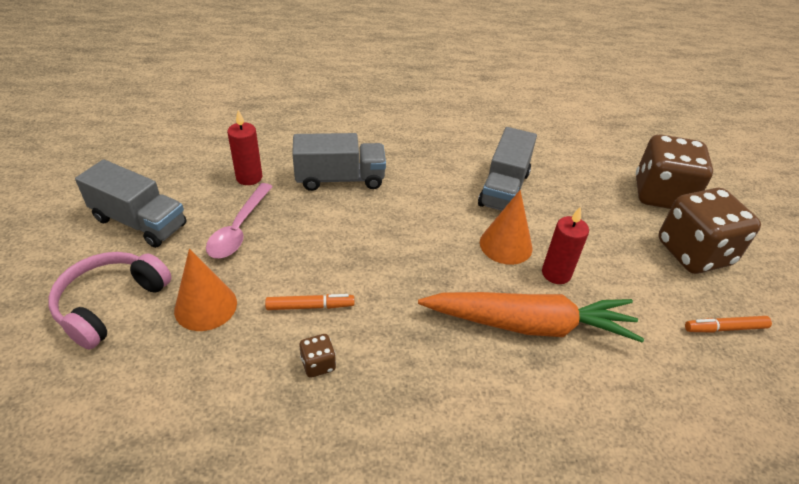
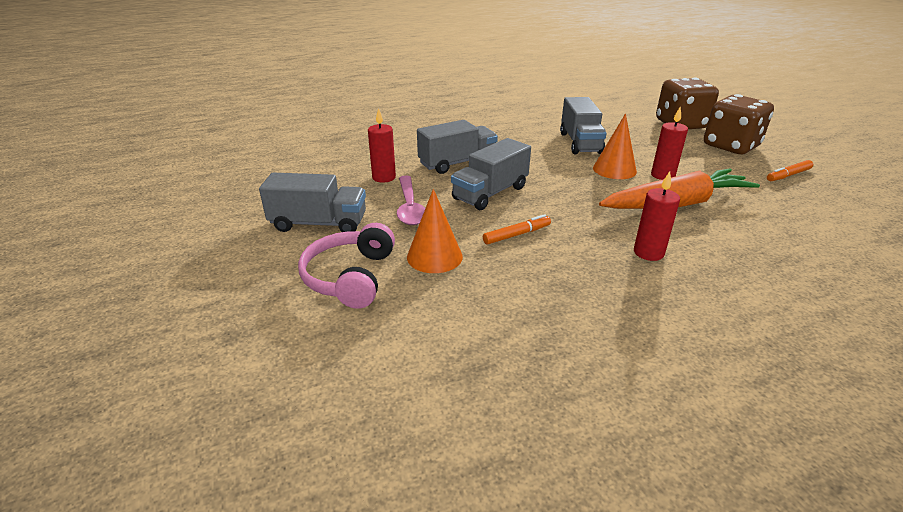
camera: 20 degrees left, 10 degrees down
(318, 364) = (560, 263): brown dice -> none
(335, 236) = (490, 193): none -> grey truck
(426, 387) = (648, 253): none -> red candle

